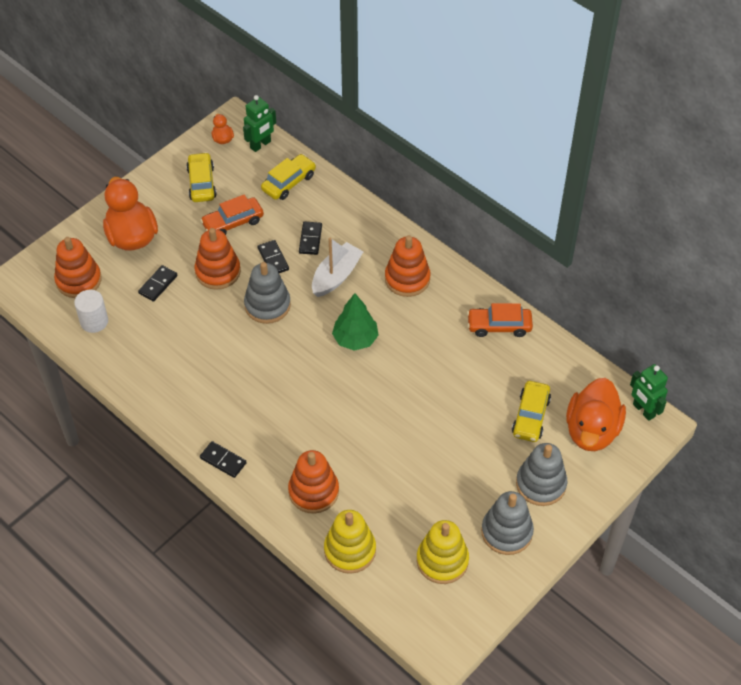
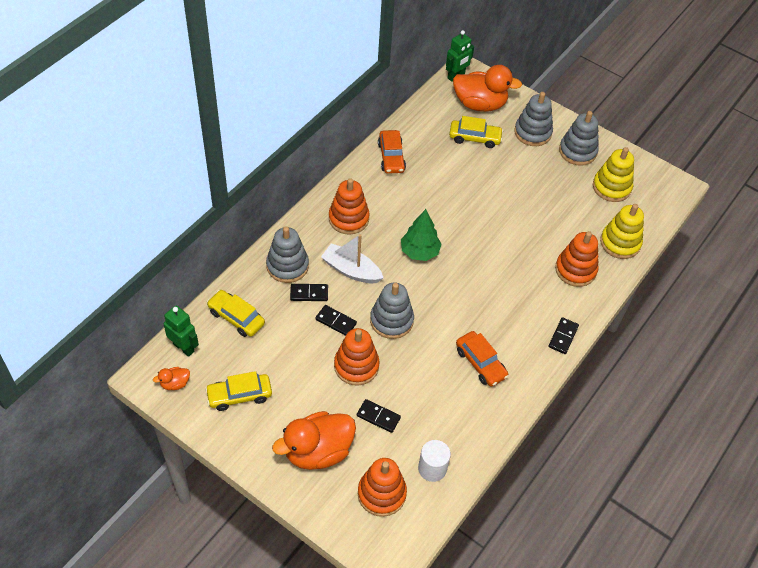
camera: 100 degrees left, 0 degrees up
(233, 222) = (292, 360): orange car -> orange car (480, 363)
(273, 259) = (336, 321): black domino -> black domino turned 60 degrees clockwise
(347, 224) = (287, 266): none -> grey stacking toy

